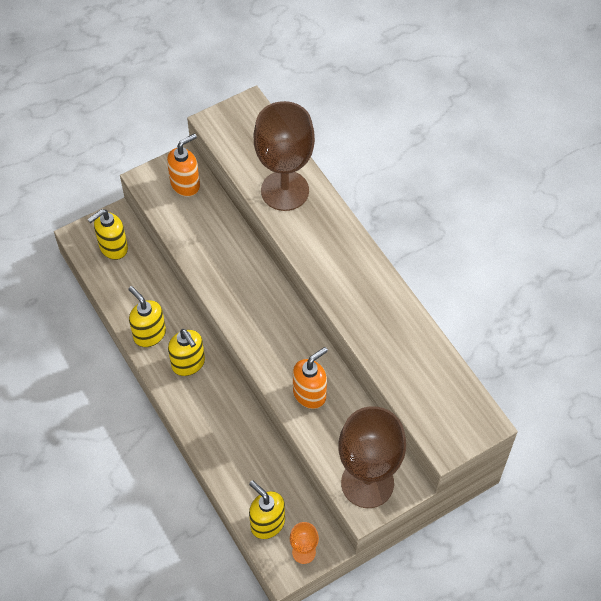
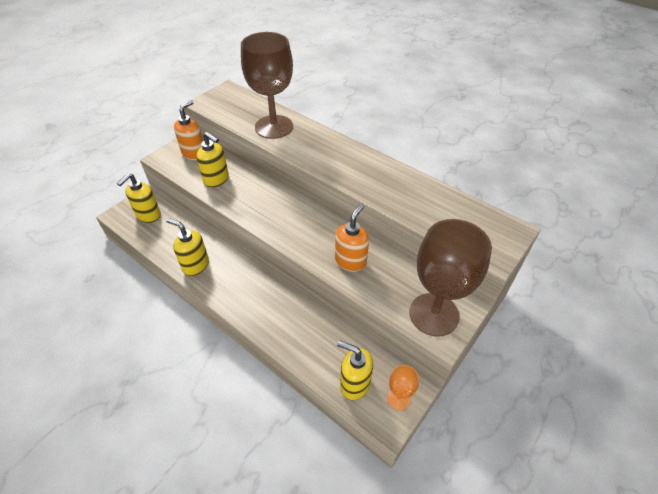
camera: 20 degrees left, 10 degrees down
(188, 364) = (236, 277): yellow soap dispenser -> yellow soap dispenser (216, 179)

